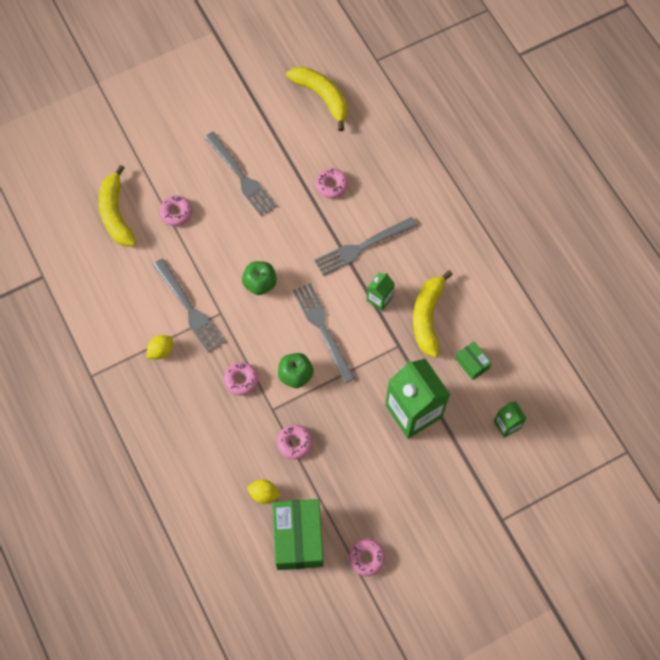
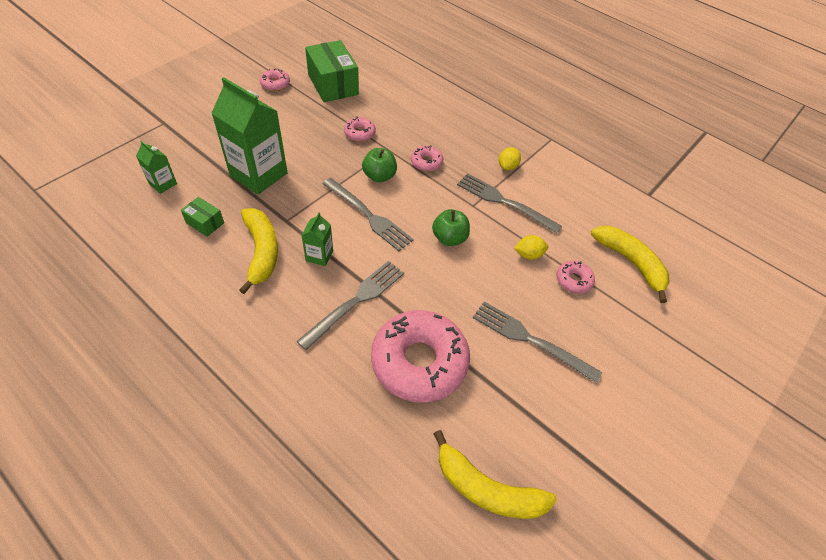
camera: 155 degrees right, 15 degrees down
(264, 494) = (370, 101): yellow lemon -> yellow lemon (528, 255)
(331, 185) = (419, 361): pink donut -> pink donut, size x2.27

